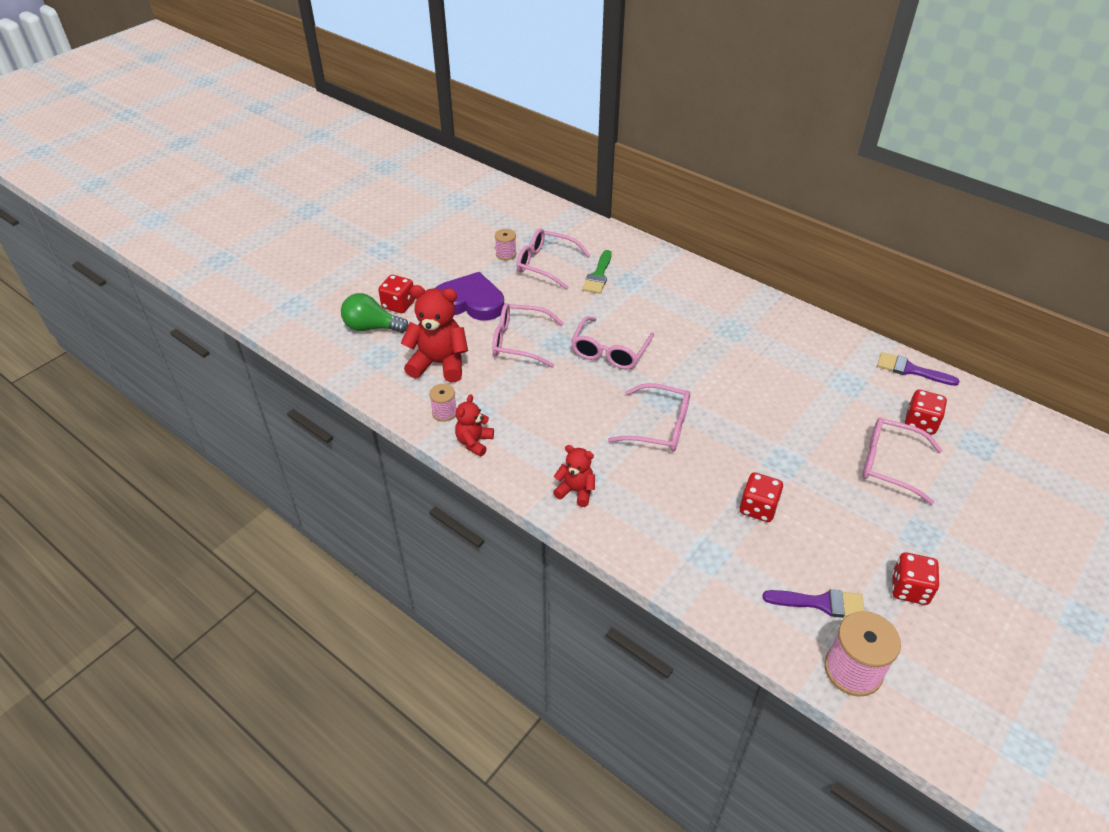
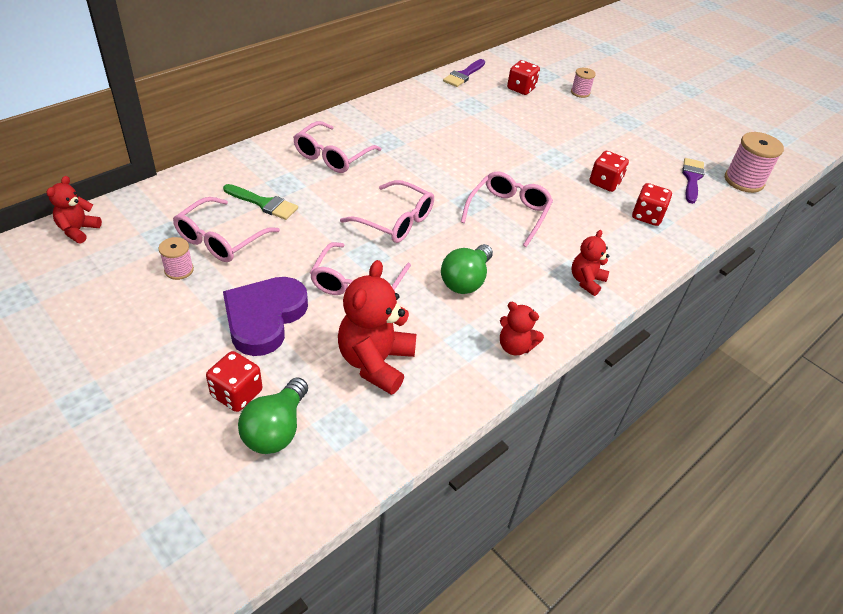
camera: 85 degrees left, 0 degrees up
(444, 412) = (464, 367): pink spool -> pink spool (580, 92)
(530, 204) = (78, 230): none -> red teddy bear
(546, 404) = (466, 280): none -> green light bulb
(889, 464) = (561, 113): pink glasses -> pink glasses (332, 156)
(909, 589) = (674, 140): red dice -> red dice (647, 216)

